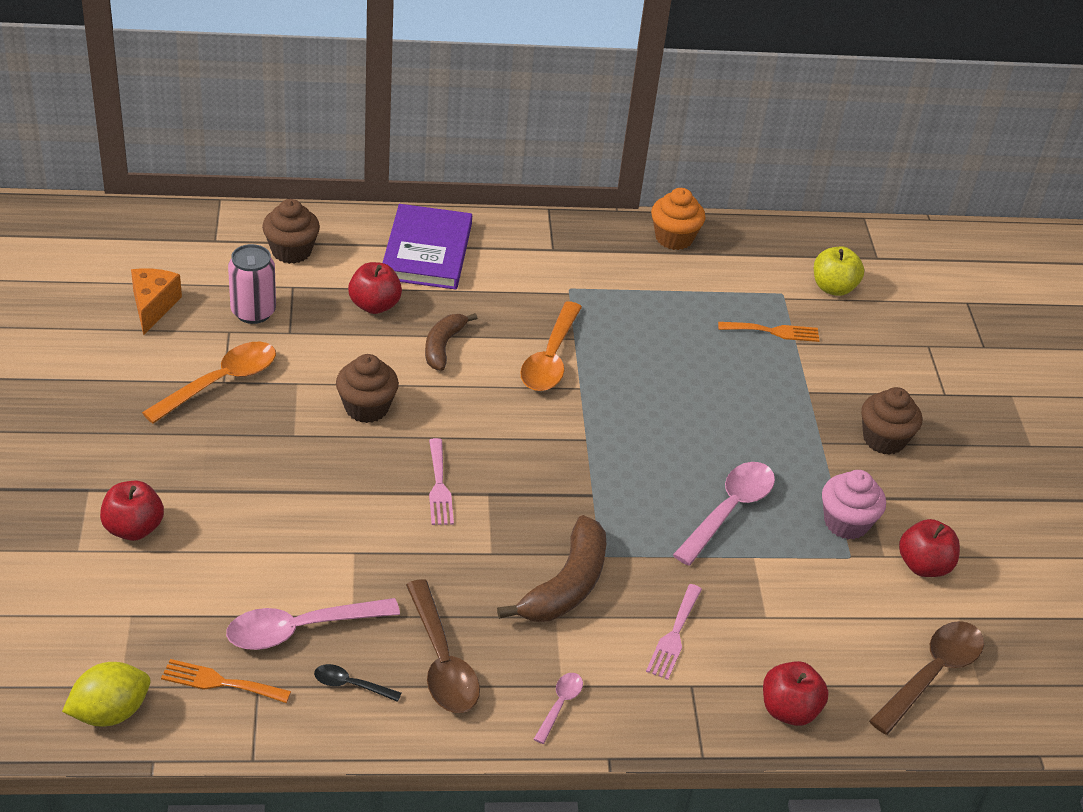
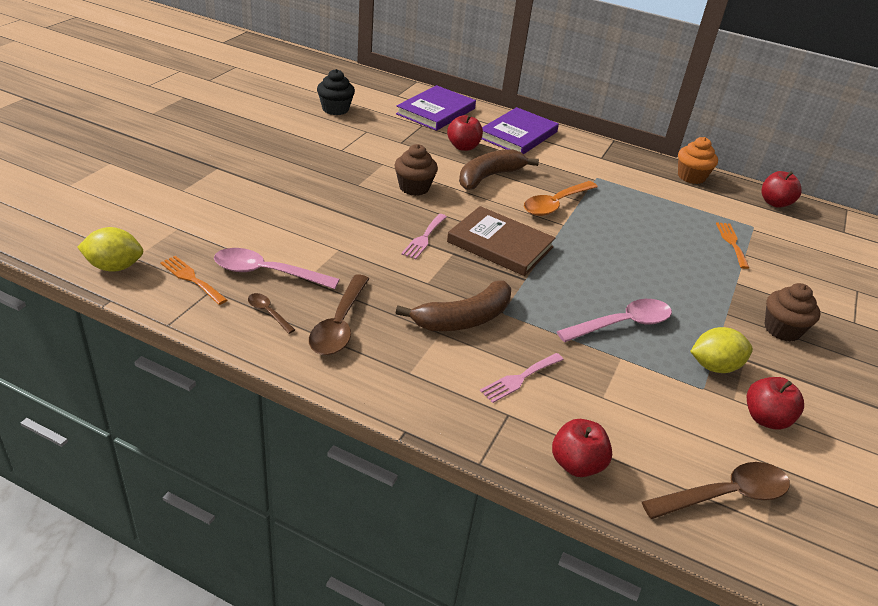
camera: 30 degrees right, 5 degrees down
(134, 528) = (223, 192): red apple -> red apple (775, 203)
(153, 306) = (335, 109): orange cheese -> black cupcake
(221, 382) = (339, 149): orange spoon -> none
(253, 312) = (388, 128): pink can -> none
(291, 251) = (436, 111): brown cupcake -> purple book
(350, 685) = (268, 313): black spoon -> brown spoon
(443, 346) = (489, 177): brown banana -> brown banana, size x1.56
(531, 455) = (500, 244): none -> brown book
(560, 705) = (398, 383): pink spoon -> none
(773, 331) = (732, 243): orange fork -> orange fork turned 120 degrees counterclockwise
(833, 288) = (796, 236): yellow apple -> none
(846, 523) = (714, 366): pink cupcake -> yellow lemon

